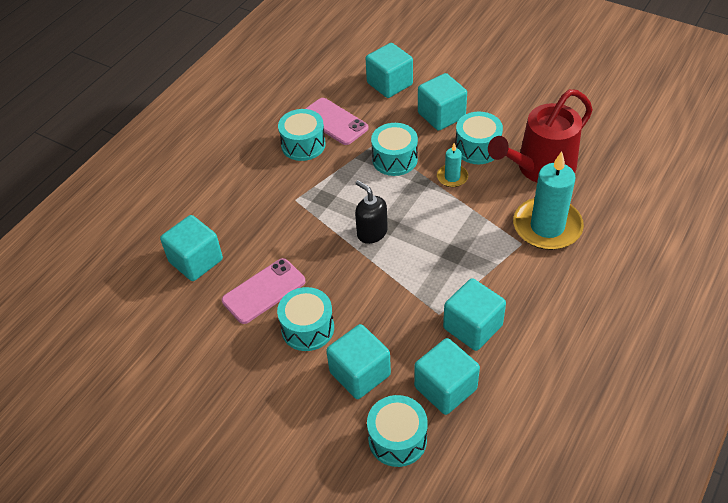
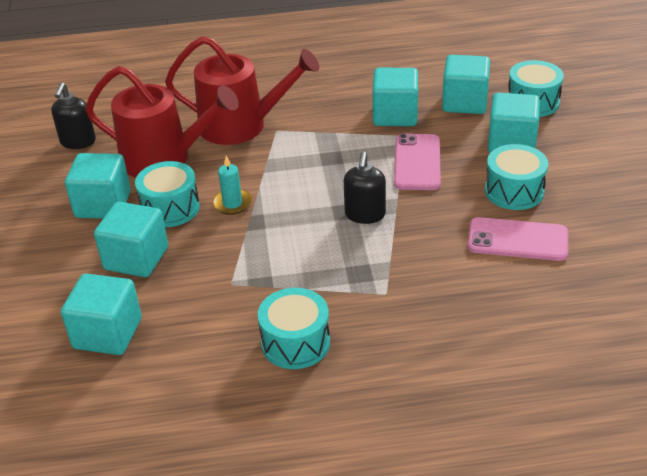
camera: 130 degrees left, 10 degrees down
(196, 261) = (553, 312): turquoise cube -> turquoise cube (103, 205)
(334, 122) = (228, 341): pink phone -> pink phone (417, 162)
(394, 159) = (245, 255): turquoise drum -> none
(547, 227) = (241, 126): turquoise candle -> red watering can
(606, 135) = (78, 142): none -> black soap dispenser

